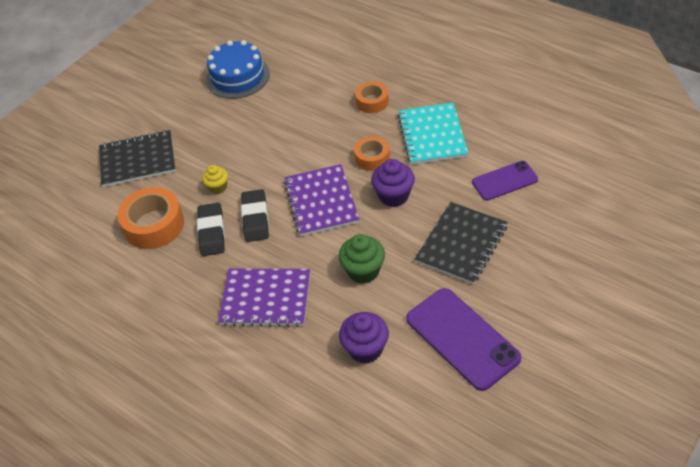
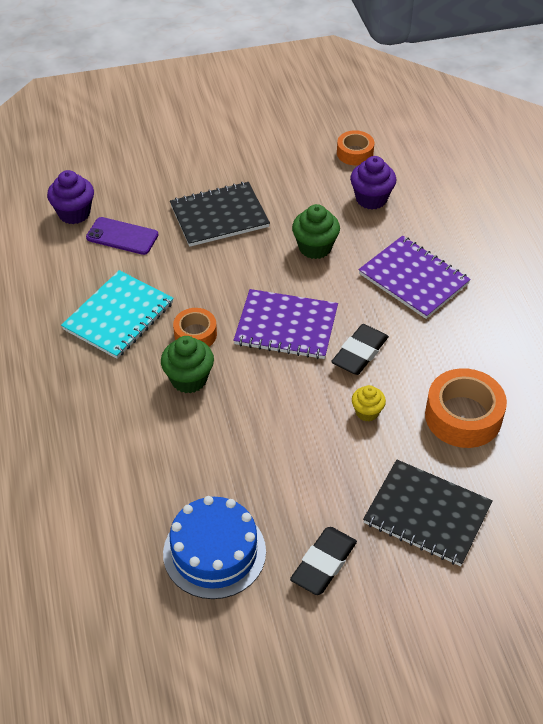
camera: 145 degrees left, 0 degrees up
(211, 232) = (411, 368): black eraser -> black eraser (323, 563)
(321, 202) = (286, 326): purple notebook -> purple notebook turned 75 degrees clockwise
(344, 133) = (189, 379): none -> green cupcake
(372, 102) = (121, 394): orange tape -> orange tape (355, 153)
(393, 196) = (221, 287): purple cupcake -> purple cupcake (74, 213)
(462, 338) = (298, 164): purple phone -> none

